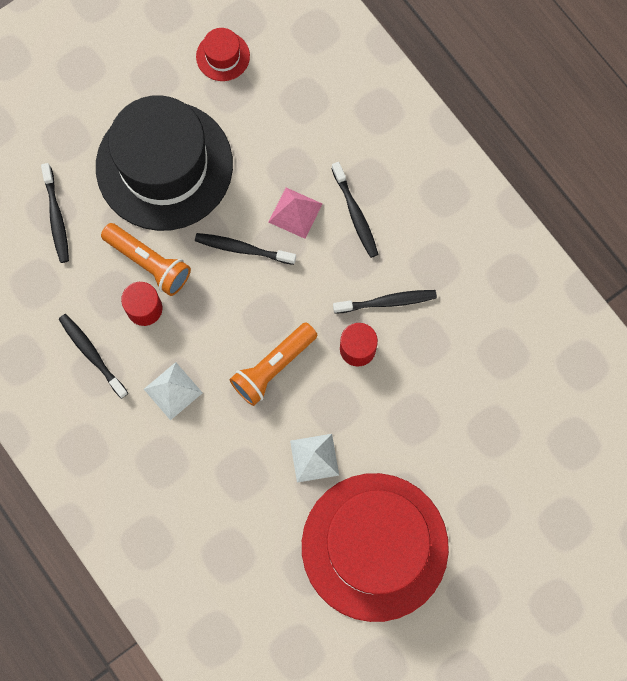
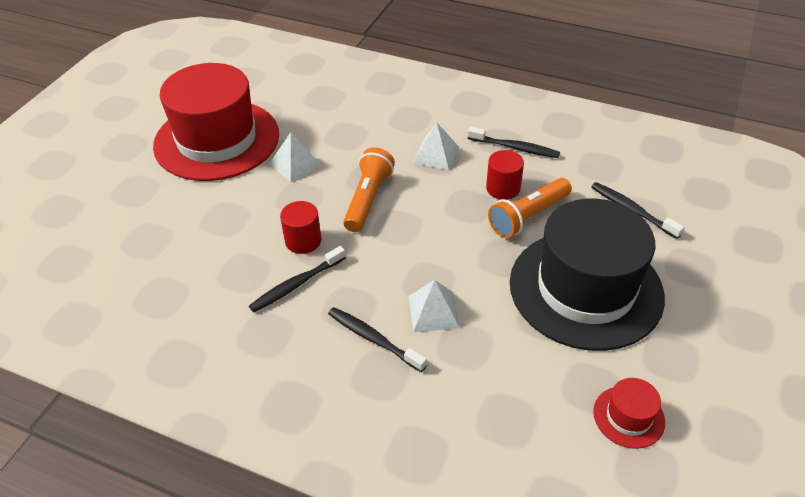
camera: 150 degrees right, 30 degrees down
(149, 263) = (528, 216): orange flashlight -> orange flashlight turned 45 degrees counterclockwise
(242, 249) = (458, 262): black toothbrush -> none
(295, 212) = (433, 311): pink pyramid -> white pyramid

